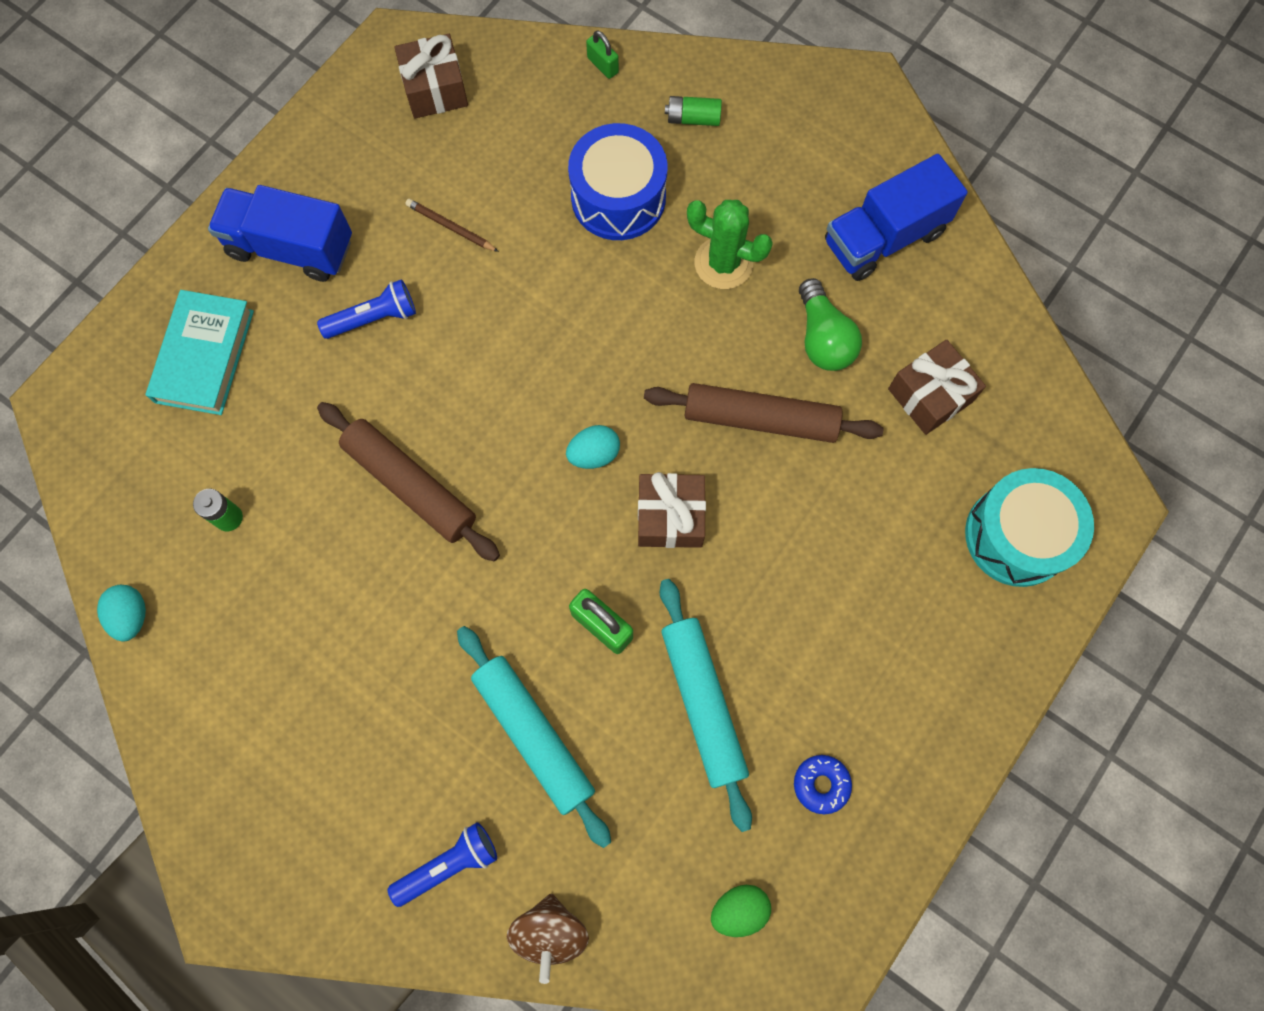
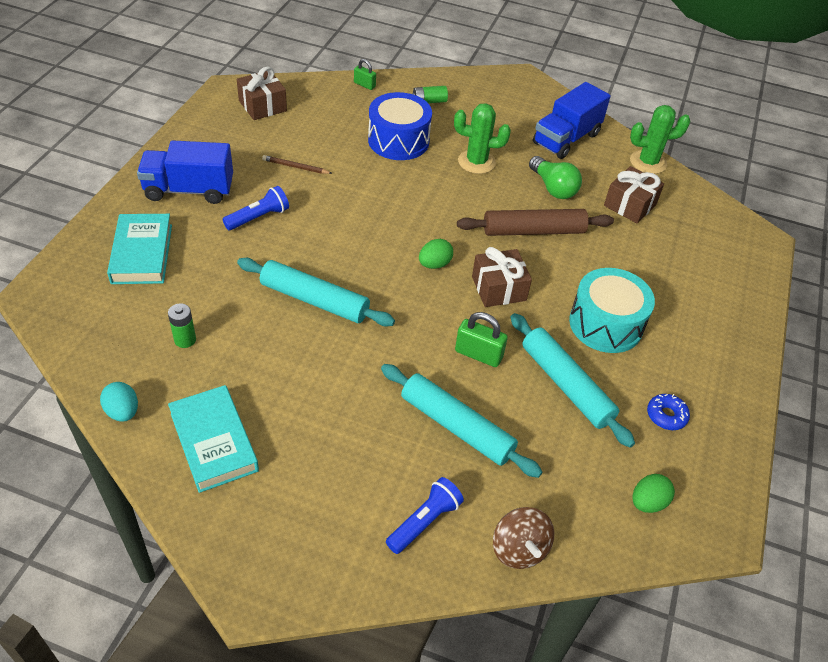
camera: 20 degrees left, 25 degrees down
(228, 687) = (213, 442): none -> turquoise book
(410, 485) = (314, 300): brown rolling pin -> turquoise rolling pin
(594, 454) = (434, 264): turquoise egg -> green egg
(997, 311) = (648, 162): none -> green cactus
(1017, 536) = (717, 263): turquoise drum -> turquoise drum (605, 324)

